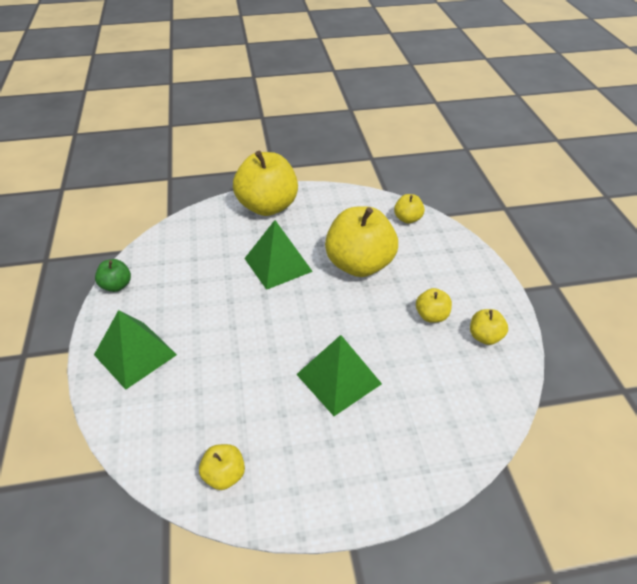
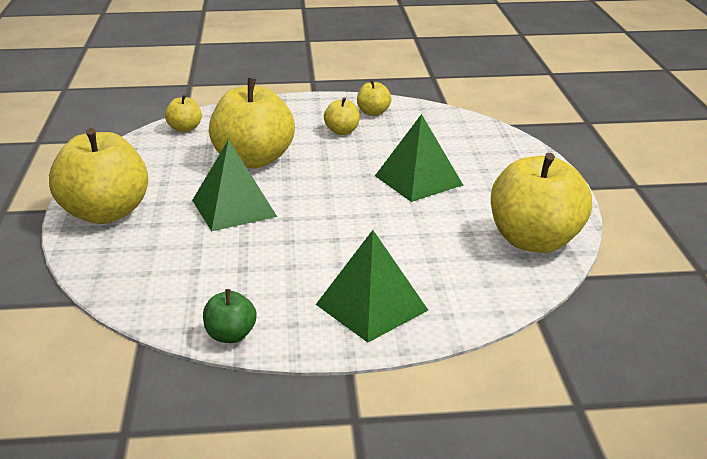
camera: 85 degrees left, 15 degrees down
(224, 475) = (535, 241): yellow apple -> yellow apple, size x2.17

